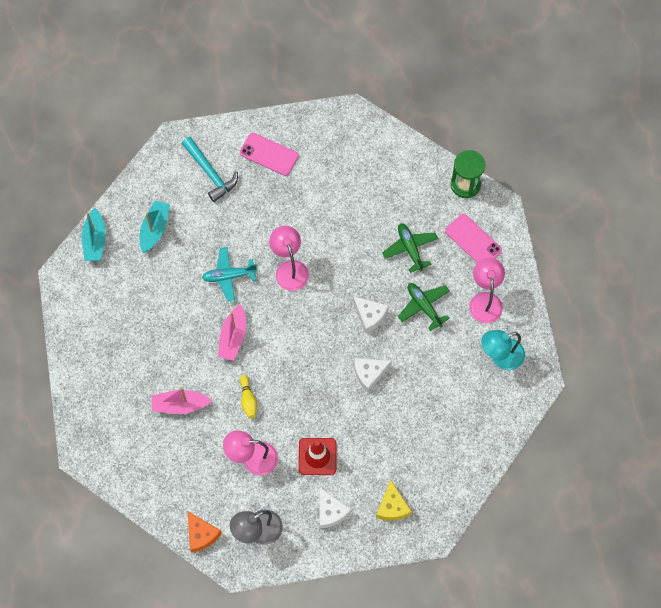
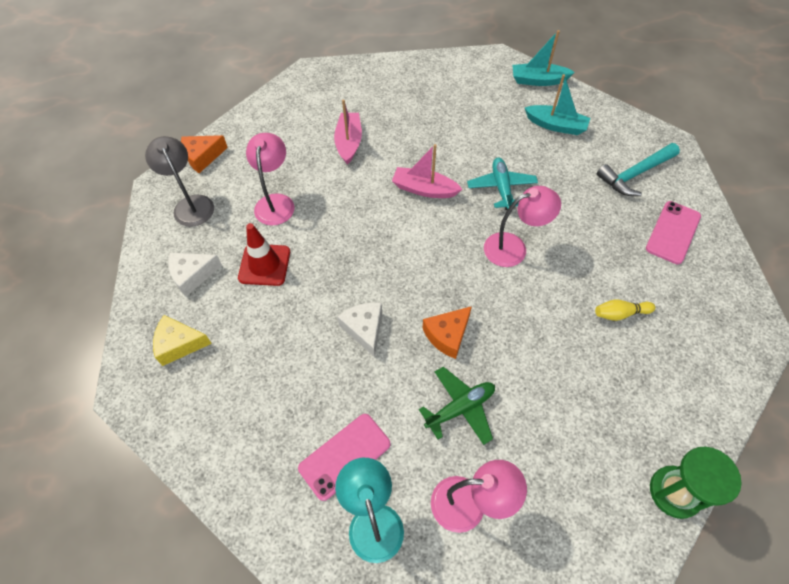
camera: 95 degrees right, 10 degrees down
(248, 400) = (346, 201): yellow bowling pin -> yellow bowling pin (620, 314)
(370, 316) = (447, 335): white cheese -> orange cheese
(410, 249) = (552, 396): green plane -> none
(473, 240) = (574, 495): pink phone -> pink phone (344, 456)

